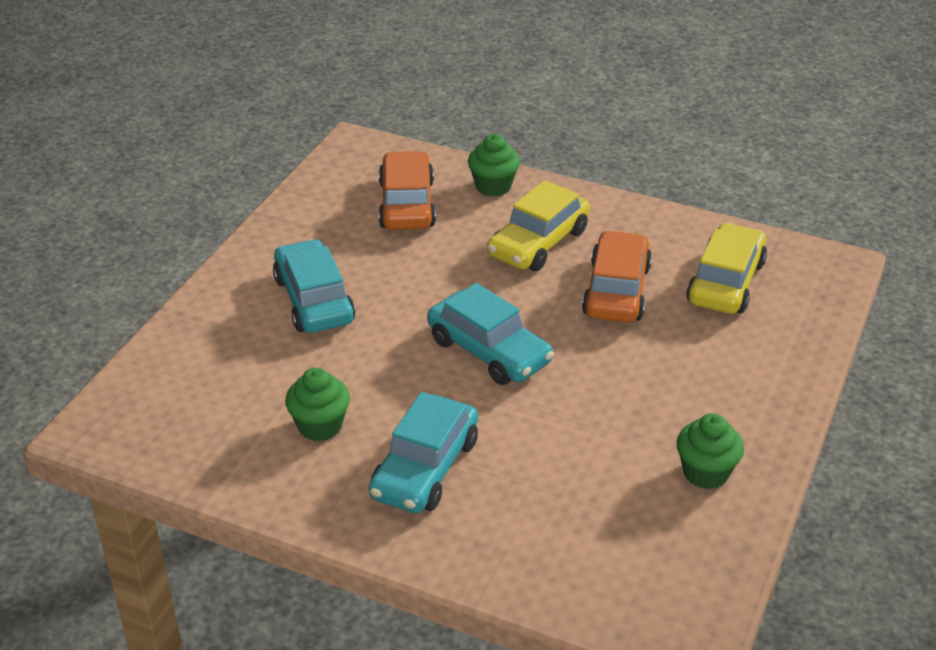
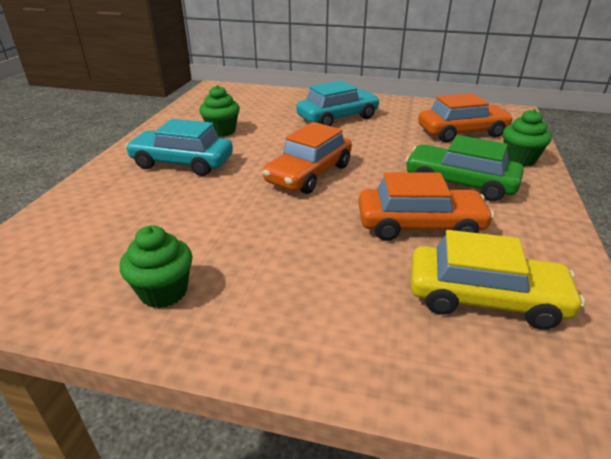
camera: 80 degrees right, 5 degrees down
(489, 351) = (309, 174): turquoise car -> orange car
(538, 243) = (460, 183): yellow car -> green car

